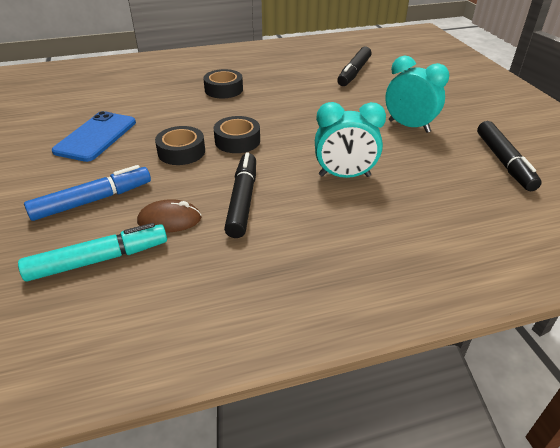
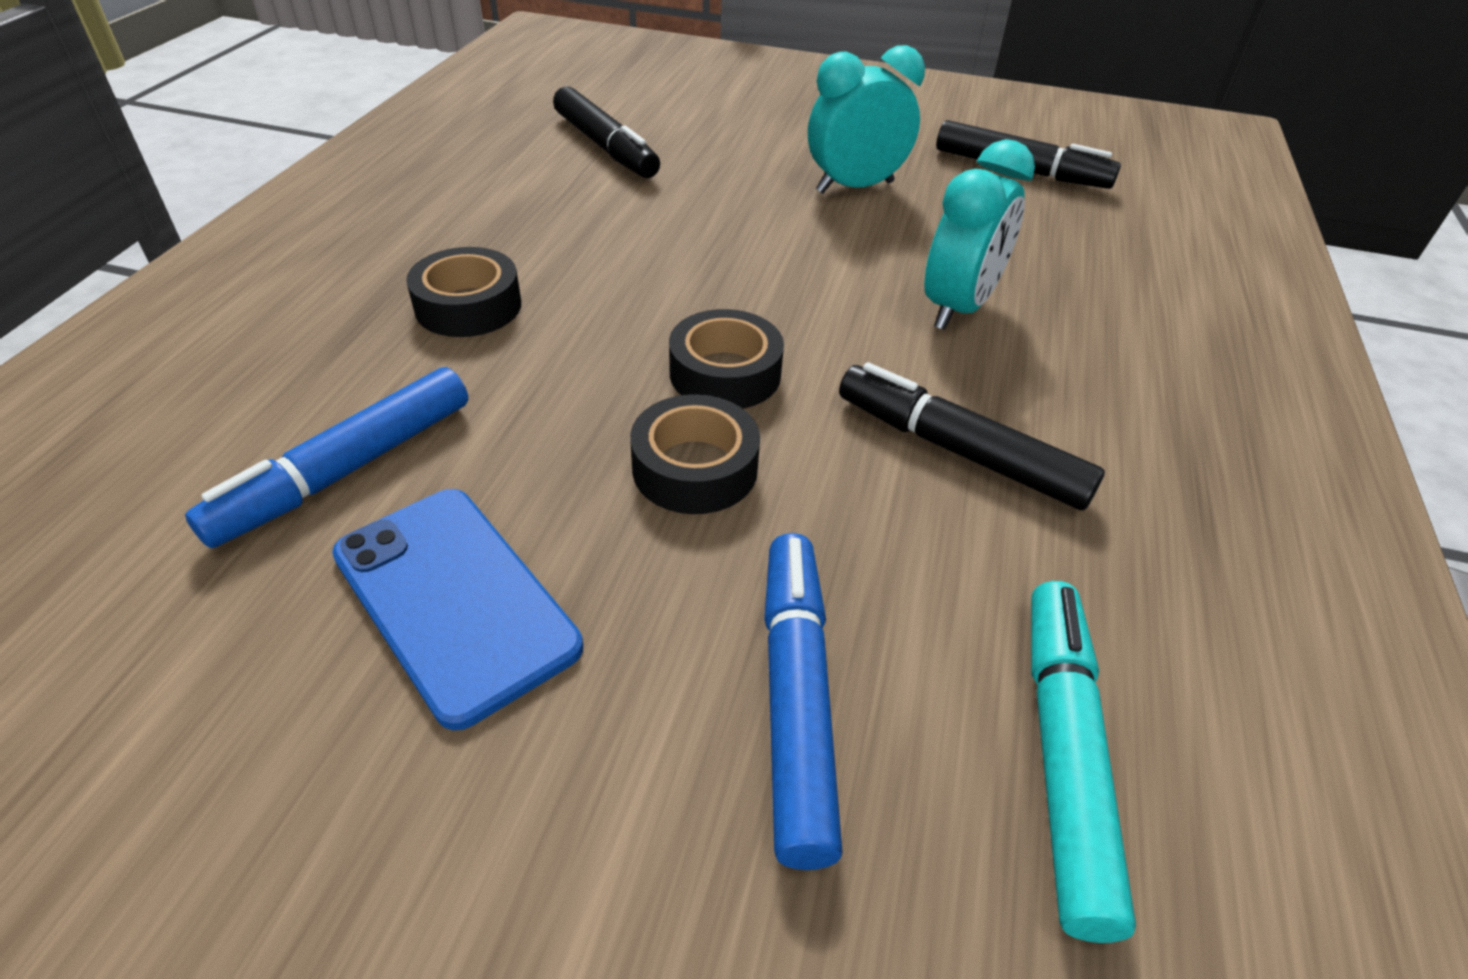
camera: 60 degrees left, 5 degrees up
(133, 104) = (347, 469): none -> blue marker
(169, 220) = (967, 580): brown mouse -> none

